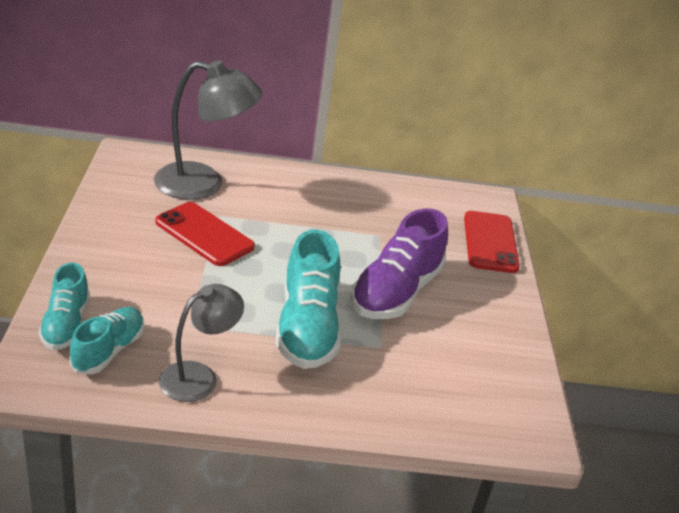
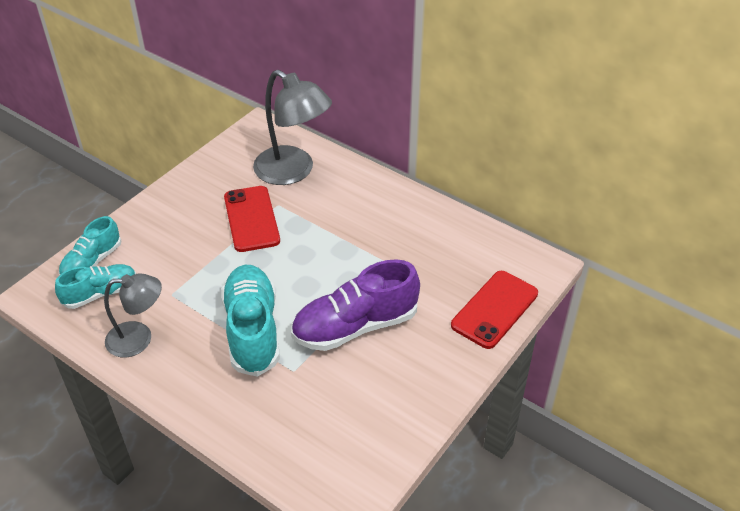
camera: 40 degrees right, 10 degrees up
(307, 327) = (252, 330): turquoise shoe -> turquoise shoe turned 135 degrees clockwise

